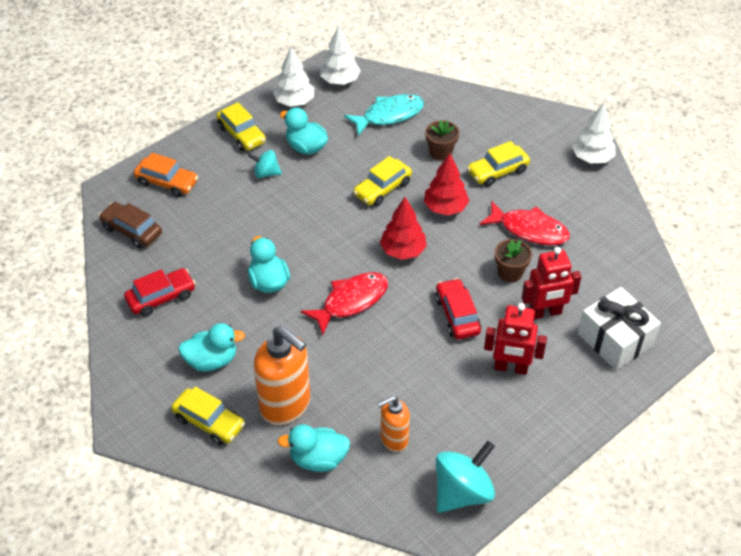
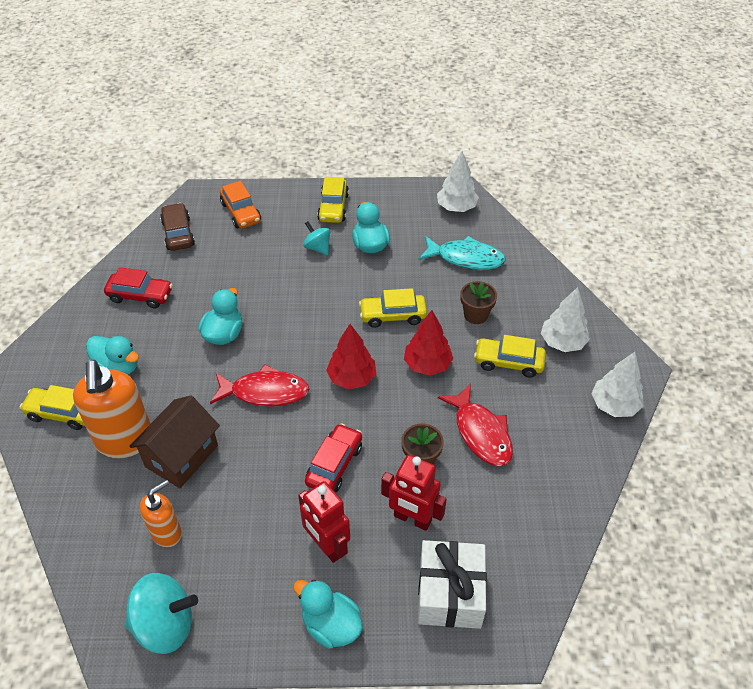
camera: 40 degrees right, 0 degrees up
(209, 422) = (62, 413): yellow car -> yellow car turned 120 degrees clockwise
(294, 102) = (401, 205): white tree -> white tree (562, 342)
(318, 459) = (97, 503): turquoise duck -> turquoise duck (331, 625)
(342, 385) = (181, 456): none -> brown house
(393, 439) = (167, 533): orange soap dispenser -> orange soap dispenser turned 120 degrees clockwise

